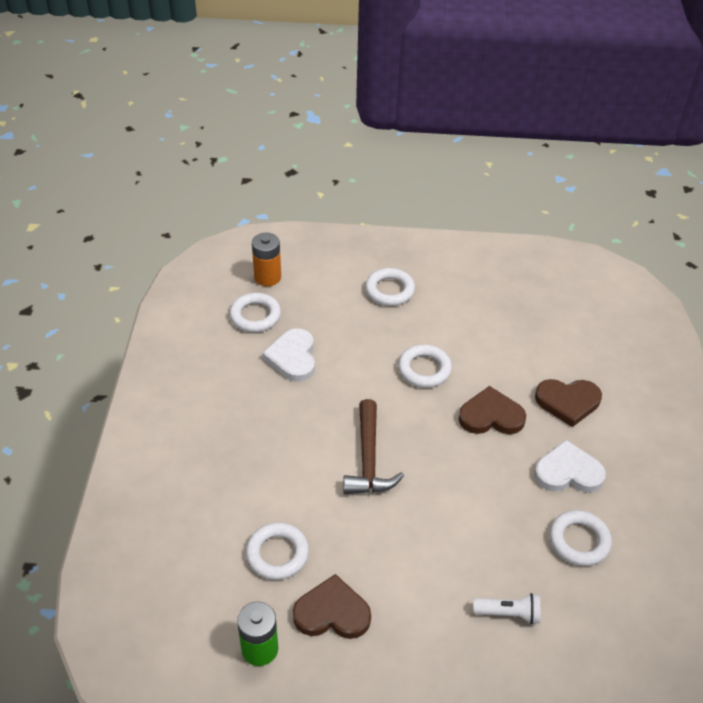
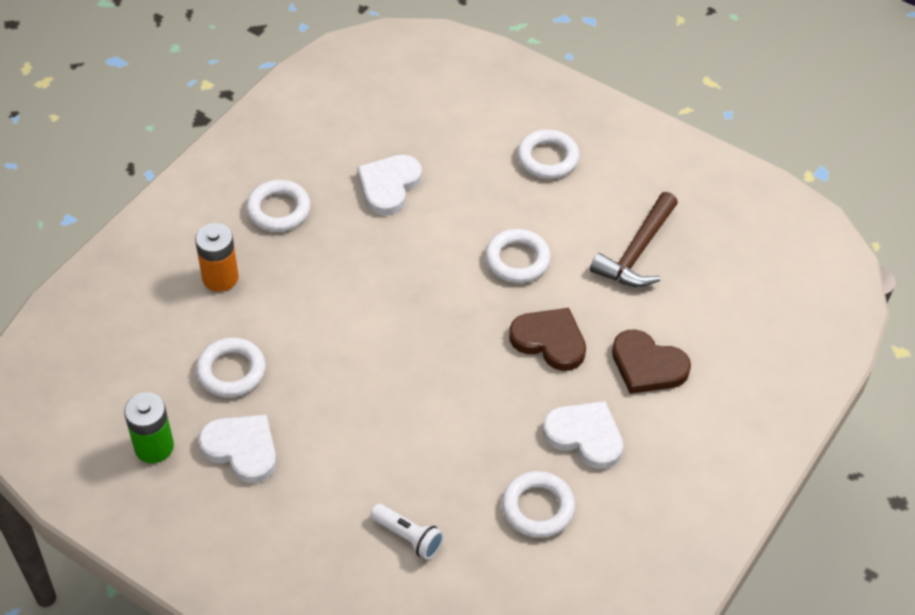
camera: 30 degrees right, 5 degrees up
(255, 316) = (383, 125): white ring -> white ring (278, 210)
(267, 277) = (427, 88): orange battery -> orange battery (220, 277)
(332, 612) = (242, 449): brown heart -> white heart
(368, 459) = (386, 325): brown hammer -> brown hammer (637, 252)

